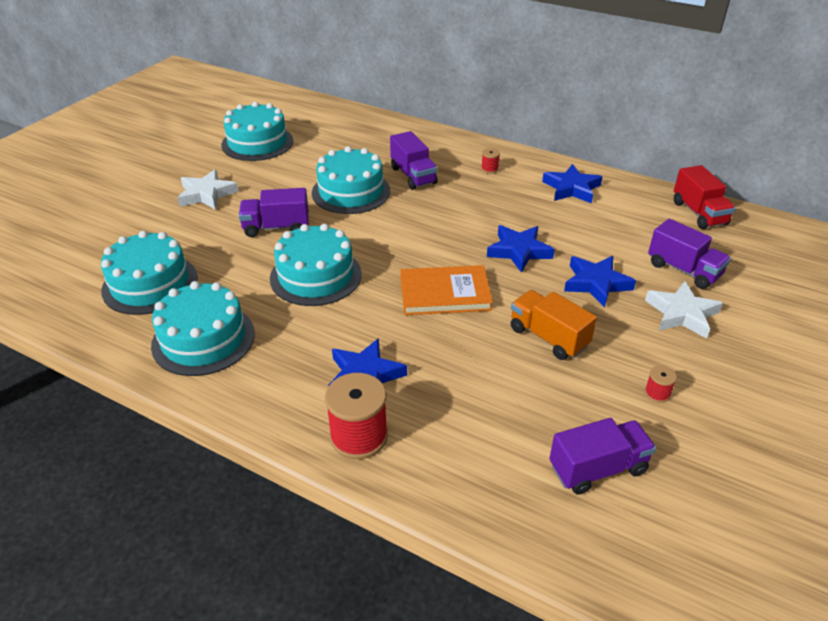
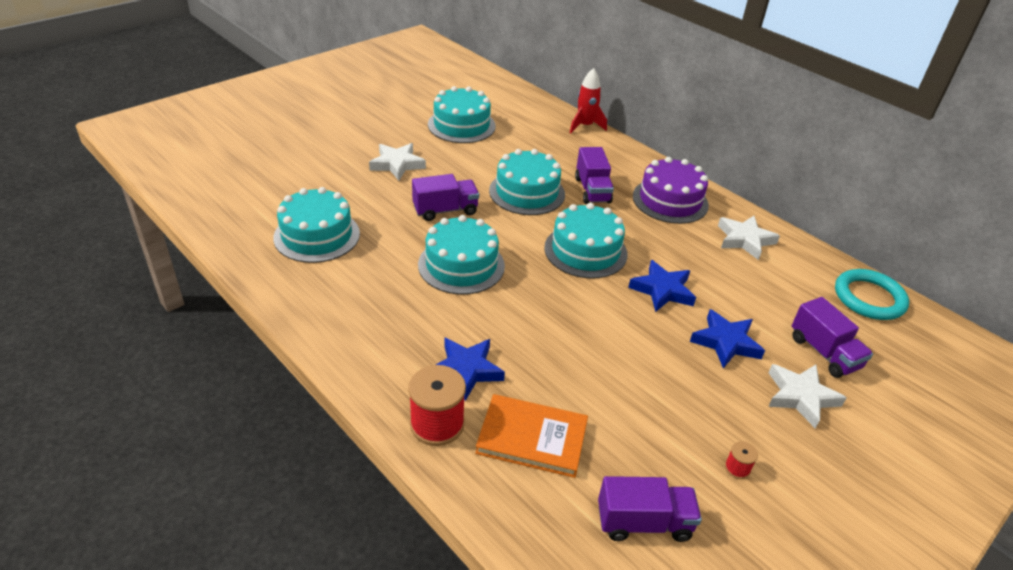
camera: 15 degrees right, 0 degrees up
(203, 339) = (341, 297): turquoise cake -> turquoise cake (585, 251)
(276, 227) = (445, 210): purple truck -> purple truck turned 150 degrees clockwise
(380, 118) = (585, 126): none -> red rocket
(445, 293) = (572, 313): orange book -> orange book (532, 438)
(489, 169) = (670, 200): red spool -> purple cake
(548, 337) = (653, 382): orange truck -> none
(571, 188) = (745, 240): blue star -> white star
(699, 213) = (869, 298): red truck -> turquoise ring

